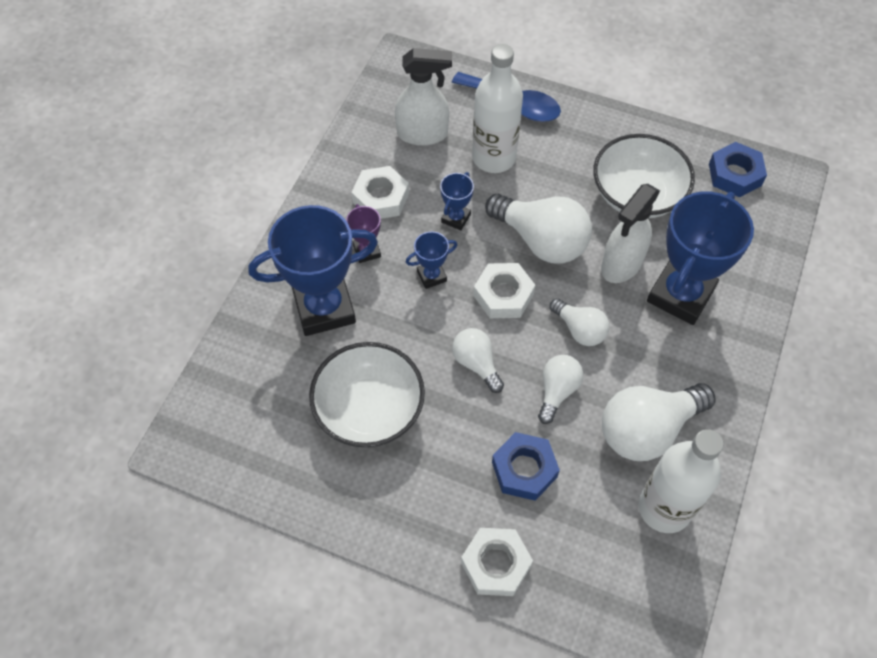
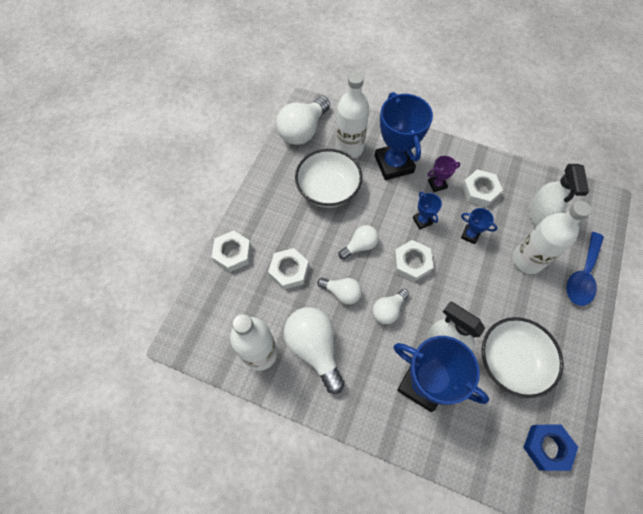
camera: 90 degrees right, 5 degrees up
(286, 374) = (349, 148): none -> white bottle
(524, 469) = (289, 271): blue nut -> white nut
(541, 241) = (458, 289): white light bulb -> white light bulb (303, 131)

